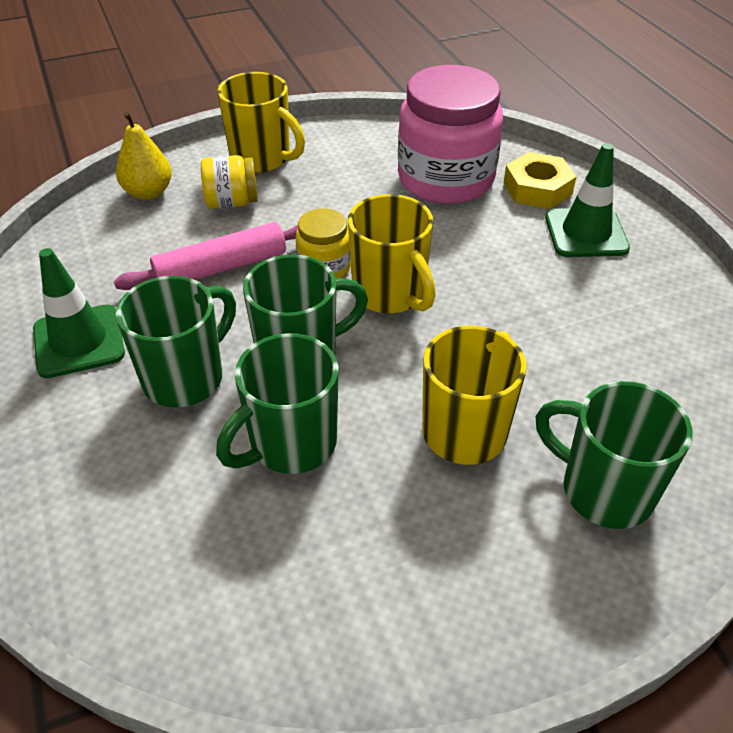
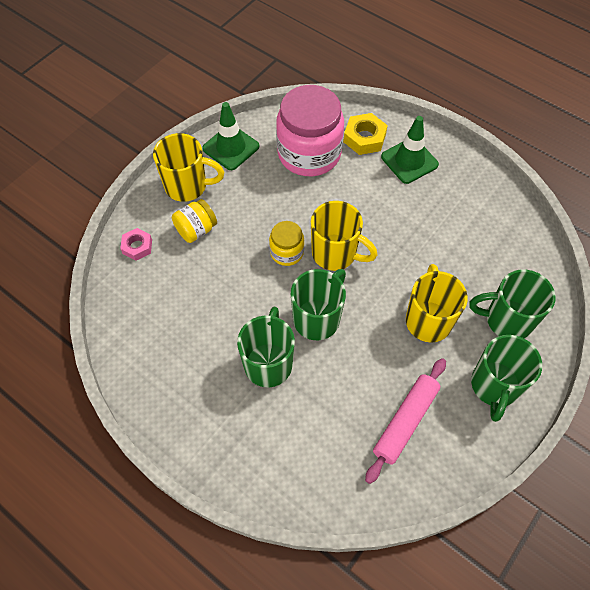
camera: 30 degrees left, 15 degrees up
(79, 341) = (189, 372): green traffic cone -> green traffic cone (231, 147)
(148, 192) = (137, 246): yellow pear -> pink nut
(221, 268) = (229, 281): pink rolling pin -> pink rolling pin (405, 422)
(290, 444) = (352, 373): green mug -> green mug (494, 386)

